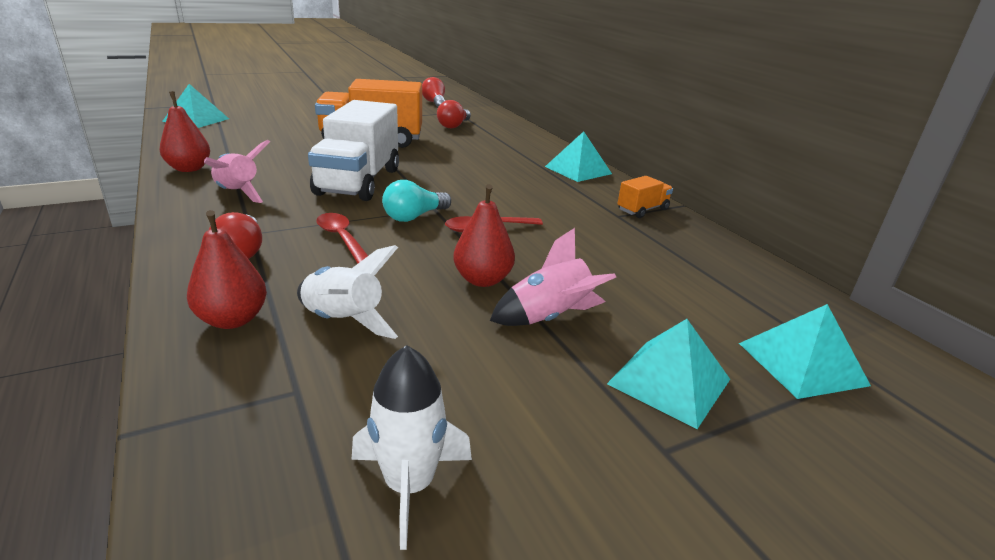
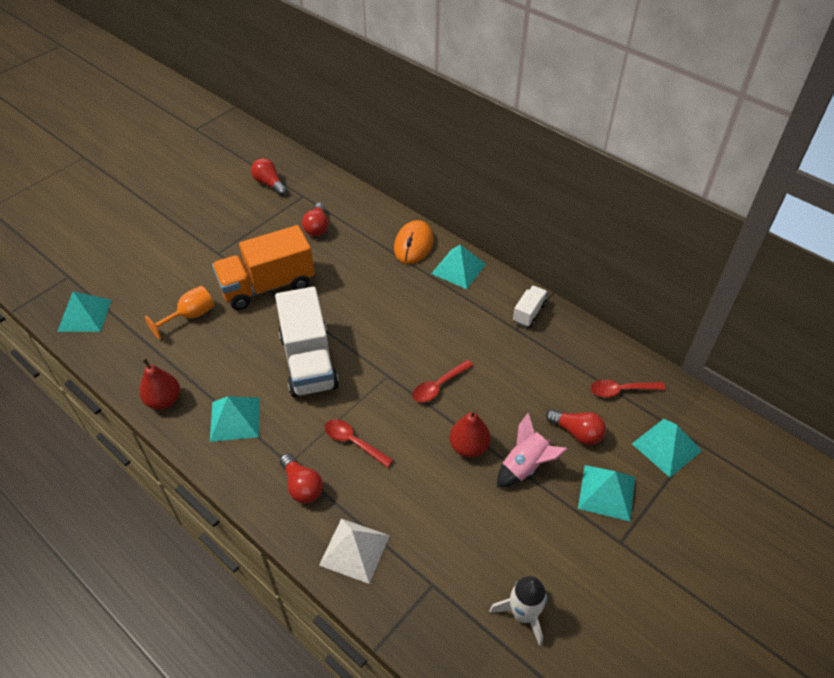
camera: 20 degrees left, 20 degrees up
(232, 319) = (354, 550): red pear -> white pyramid
(238, 193) = (235, 419): pink rocket -> turquoise pyramid
(281, 138) = (190, 316): none -> orange goblet
(343, 321) = (416, 522): white rocket -> none
(414, 216) = (382, 393): turquoise light bulb -> none
(540, 150) = (413, 245): none -> orange mouse
(642, 210) = (529, 313): orange truck -> white truck
(652, 309) = (577, 432): none -> red light bulb
(743, 292) = (621, 390): none -> red spoon

